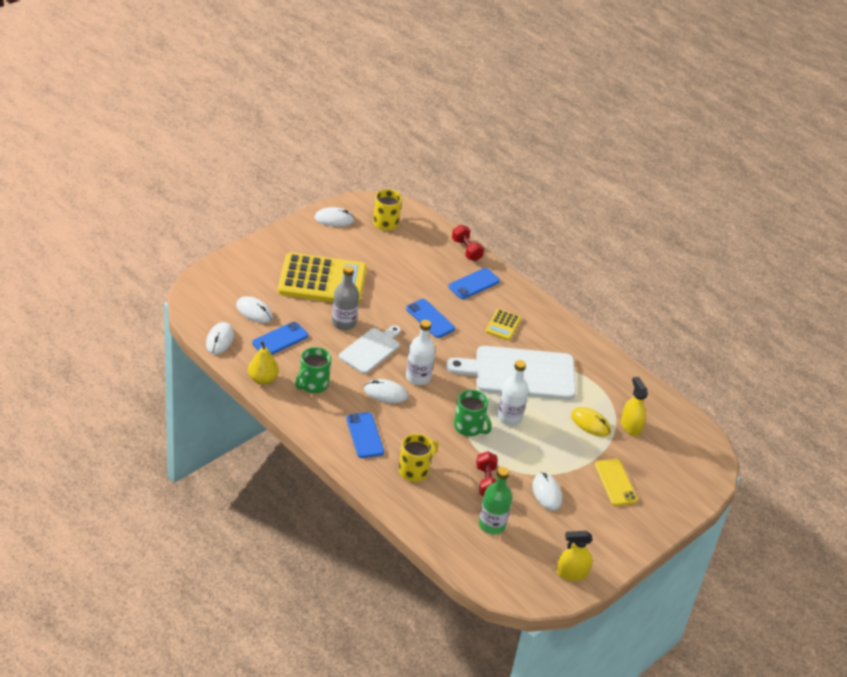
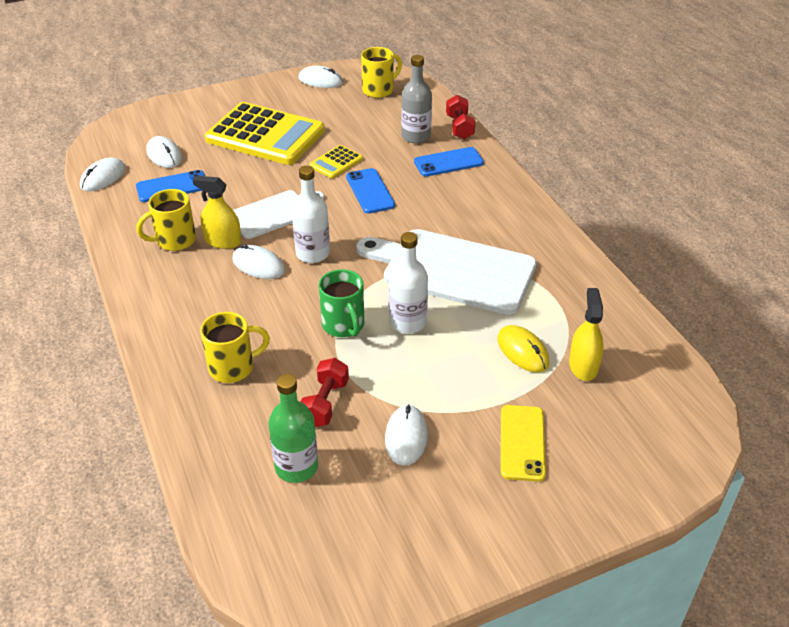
camera: 25 degrees right, 0 degrees up
(262, 379) = (119, 225): yellow pear -> none
(313, 384) = (174, 240): green mug -> yellow mug
(344, 323) = (260, 180): grey bottle -> grey bottle (416, 136)
(365, 435) = (197, 311): blue phone -> none
(503, 325) = (461, 211): yellow calculator -> yellow calculator (336, 162)
(572, 573) = (380, 574): yellow spray bottle -> yellow spray bottle (223, 241)

